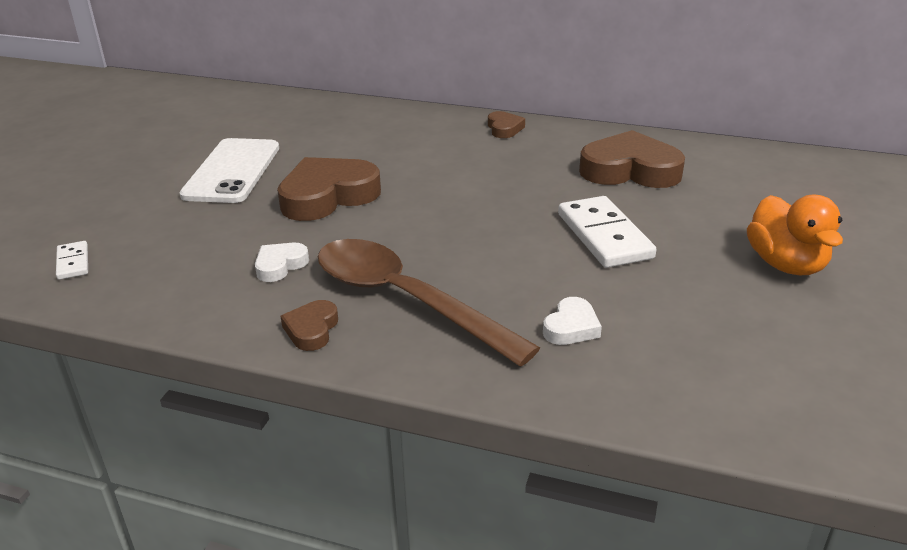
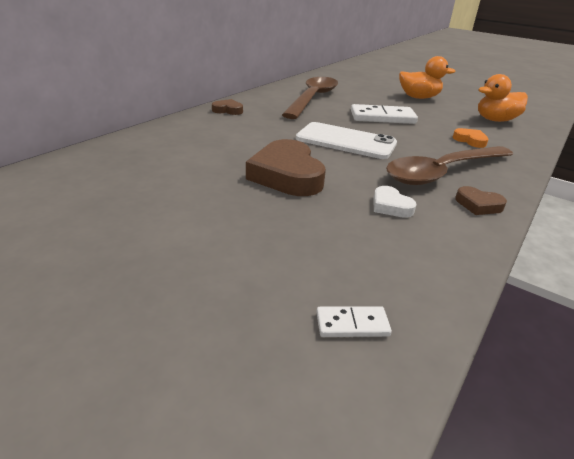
camera: 75 degrees left, 0 degrees up
(232, 171) = (199, 209): white phone -> white phone (346, 141)
(571, 327) = (470, 141): white heart -> orange heart
(630, 170) = (313, 99): brown heart -> brown spoon
(743, 364) = (495, 120): none -> orange duck

